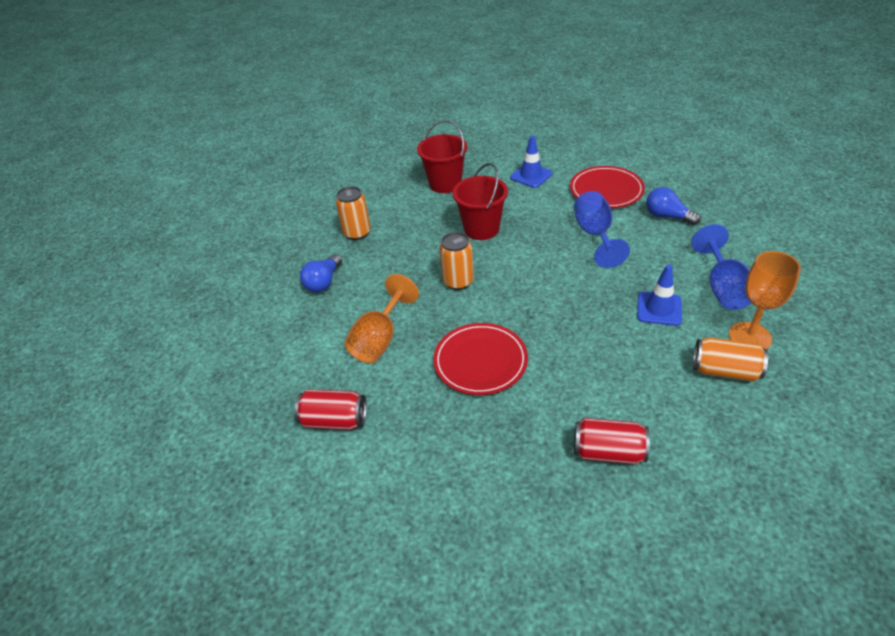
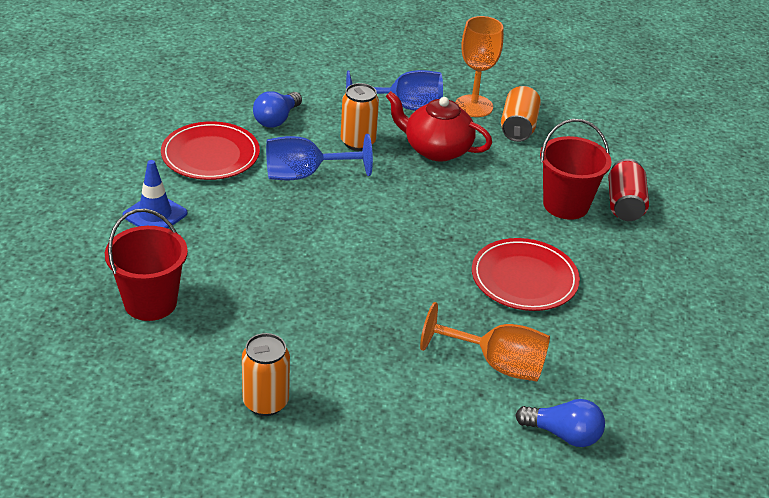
camera: 100 degrees left, 5 degrees down
(323, 282) = (384, 433): blue light bulb -> blue light bulb (563, 434)
(334, 420) = (630, 397): red can -> none
(458, 281) = (388, 293): orange can -> orange can (358, 142)
(481, 229) = (277, 268): red bucket -> red bucket (566, 205)
(659, 309) = (436, 149): blue traffic cone -> red teapot

